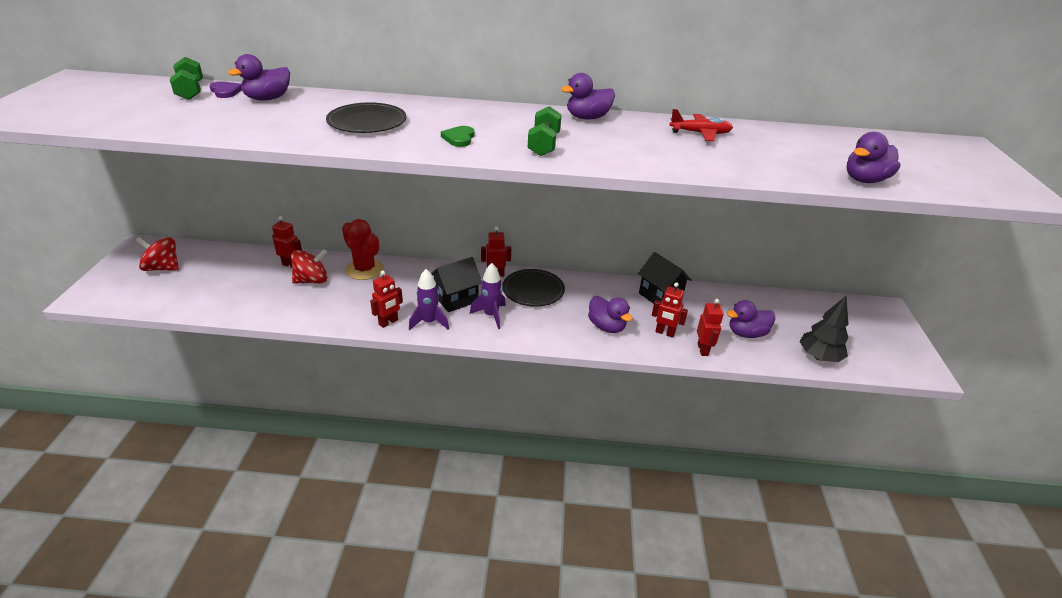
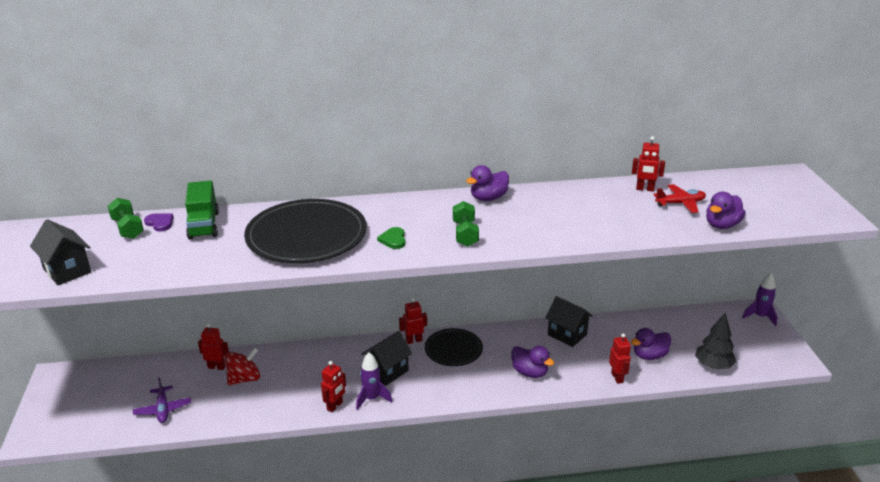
camera: 10 degrees left, 5 degrees down
(99, 115) = (67, 271): none -> black house
(163, 268) = (91, 393): red spinning top -> none
(220, 294) = (163, 409): none -> purple plane
(268, 99) = (204, 225): purple duck -> green truck
(364, 269) = (289, 358): red cactus -> none
(367, 122) = (306, 235): black plate -> black plate, size x1.76
(491, 315) = (425, 381): purple rocket -> purple rocket (760, 316)
(665, 333) = (581, 368): red robot -> red robot (645, 189)
(700, 133) = (585, 199): red plane -> red plane (680, 203)

